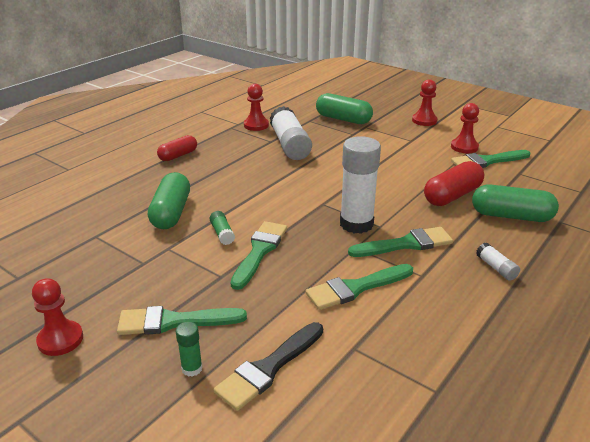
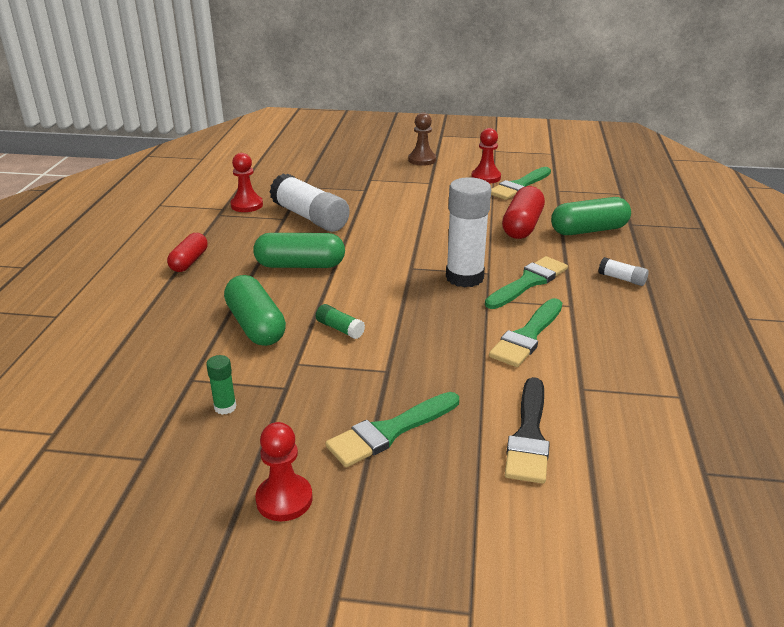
camera: 30 degrees left, 0 degrees up
(192, 368) = (459, 466): green glue stick -> green glue stick (225, 407)
(259, 251) = (399, 333): green brush -> none
(343, 119) = (338, 177): green capsule -> green capsule (300, 265)
(424, 120) = (422, 160): red pawn -> brown pawn

